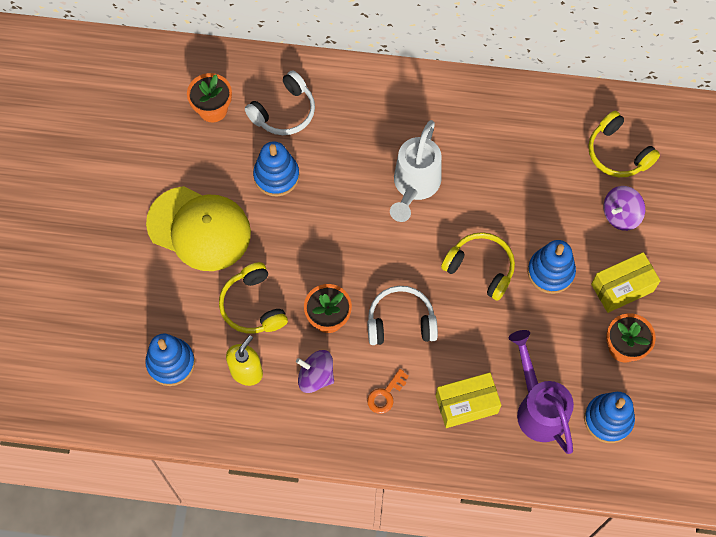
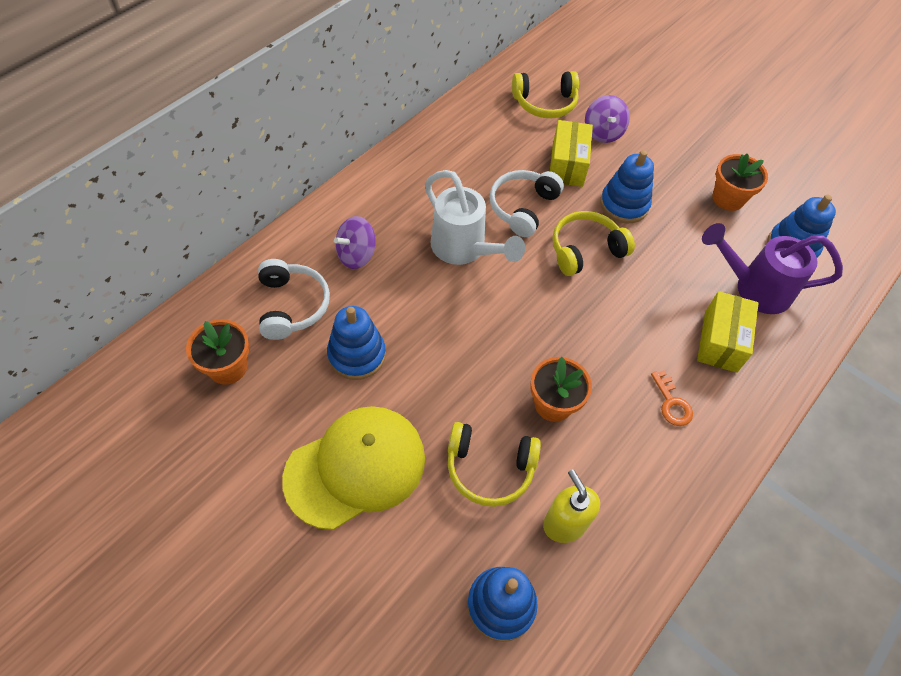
camera: 60 degrees left, 10 degrees down
(316, 376) = (613, 456): purple spinning top -> purple spinning top (356, 255)
(401, 321) = (599, 343): white headphones -> white headphones (522, 207)
(622, 288) = (671, 169): yellow box -> yellow box (567, 165)

